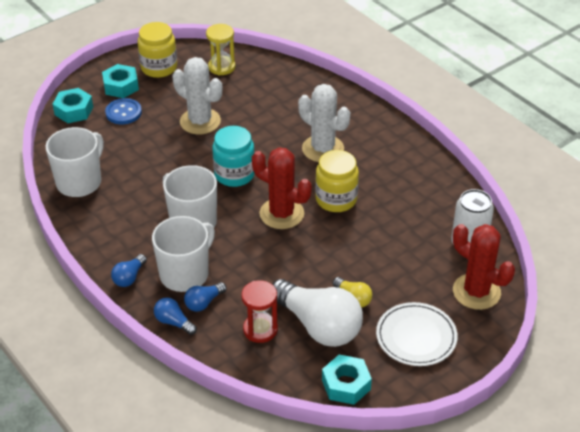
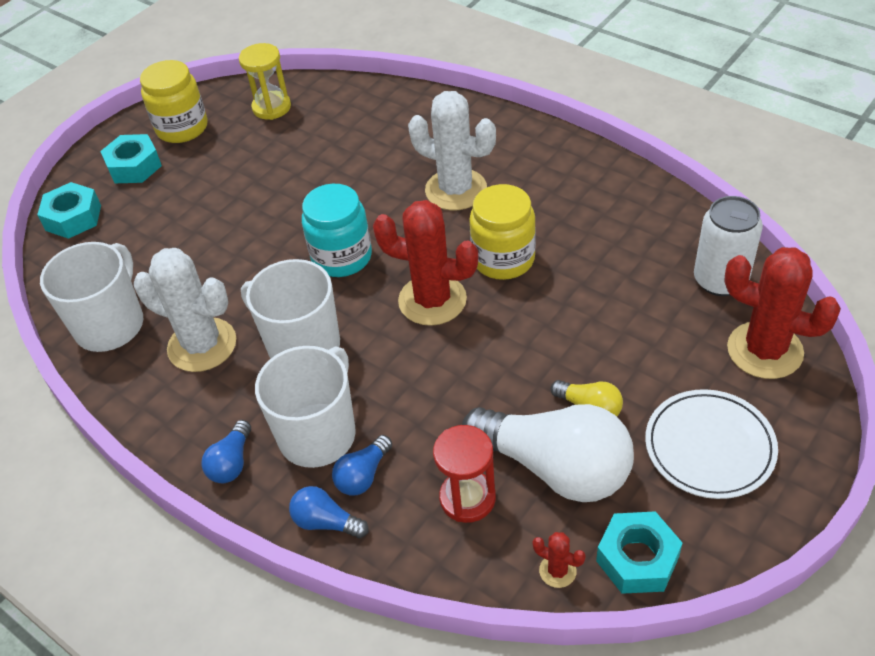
camera: 10 degrees left, 5 degrees up
(123, 112) = (149, 203): blue button -> none
(200, 121) = (265, 191): white cactus -> white cactus (202, 345)
(297, 379) = (557, 571): none -> red cactus

